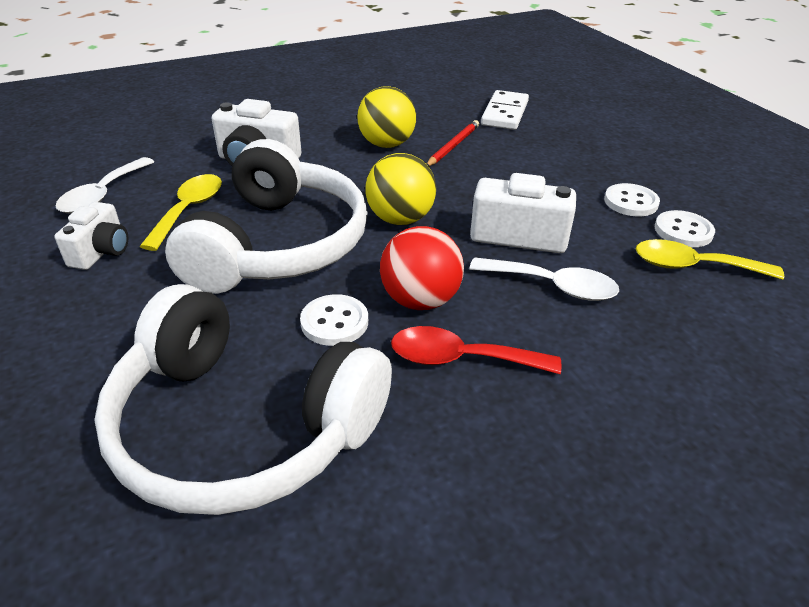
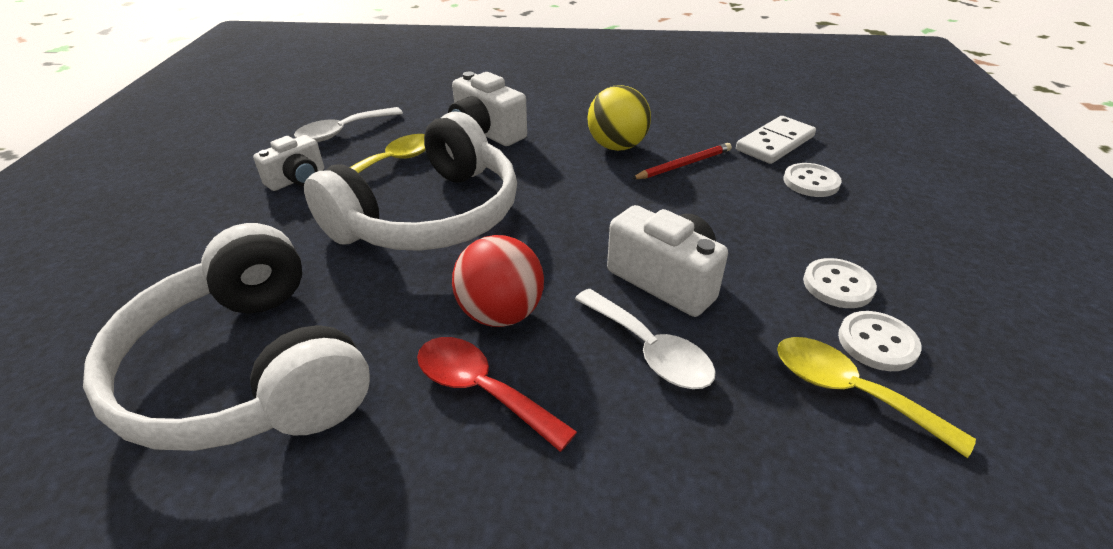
camera: 30 degrees right, 0 degrees up
(334, 322) = (406, 306): white button -> white button (811, 182)
(400, 219) = (559, 225): yellow ball -> none

